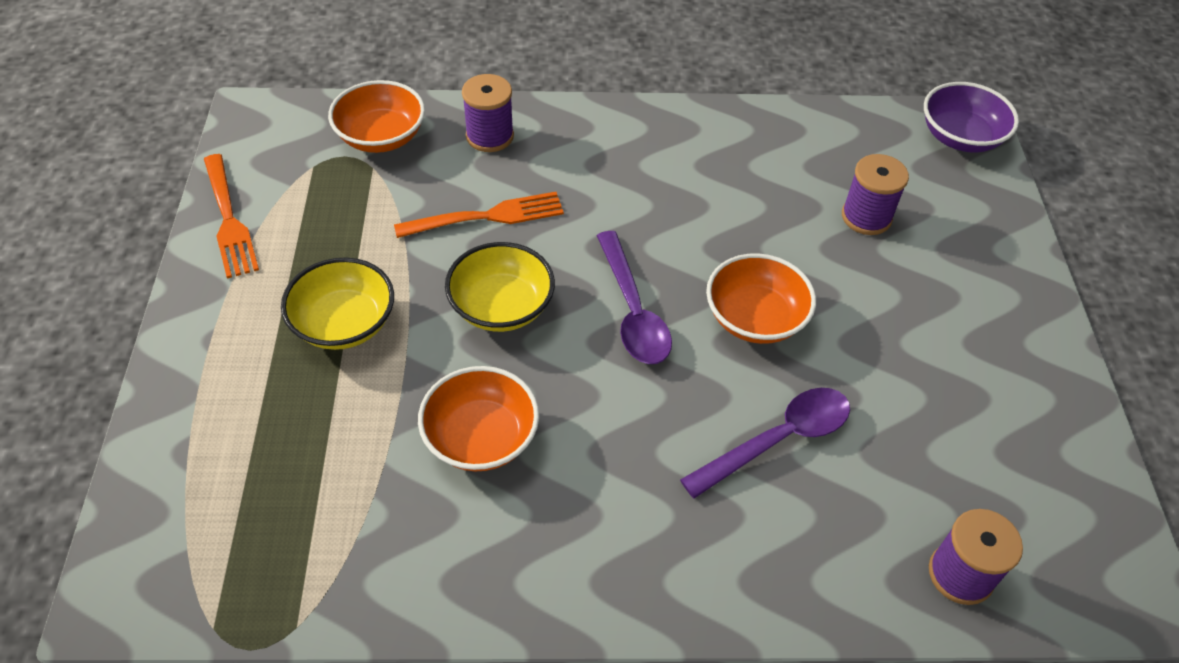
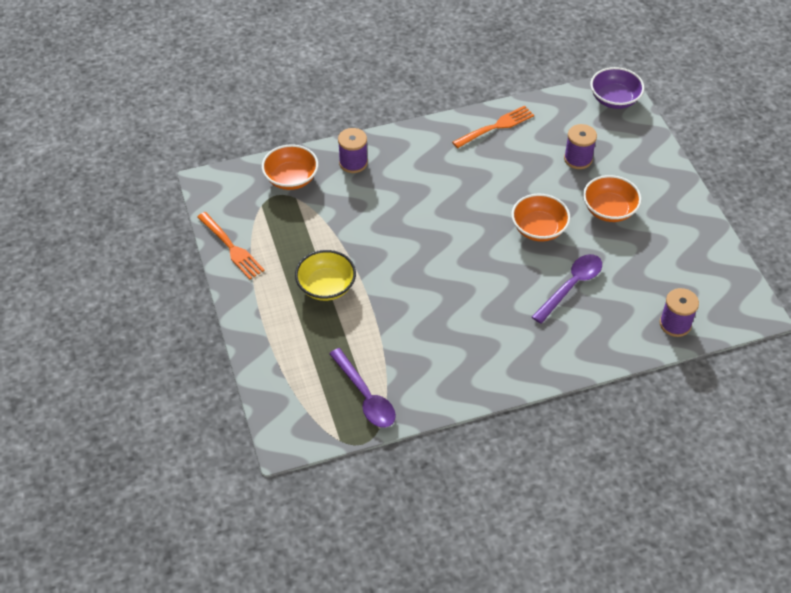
camera: 15 degrees left, 0 degrees up
(481, 437) = (425, 323): orange bowl -> orange bowl (609, 210)
(485, 217) = (373, 210): orange fork -> orange fork (495, 127)
(501, 307) = (405, 256): yellow bowl -> none
(632, 310) = (474, 241): purple spoon -> purple spoon (365, 396)

